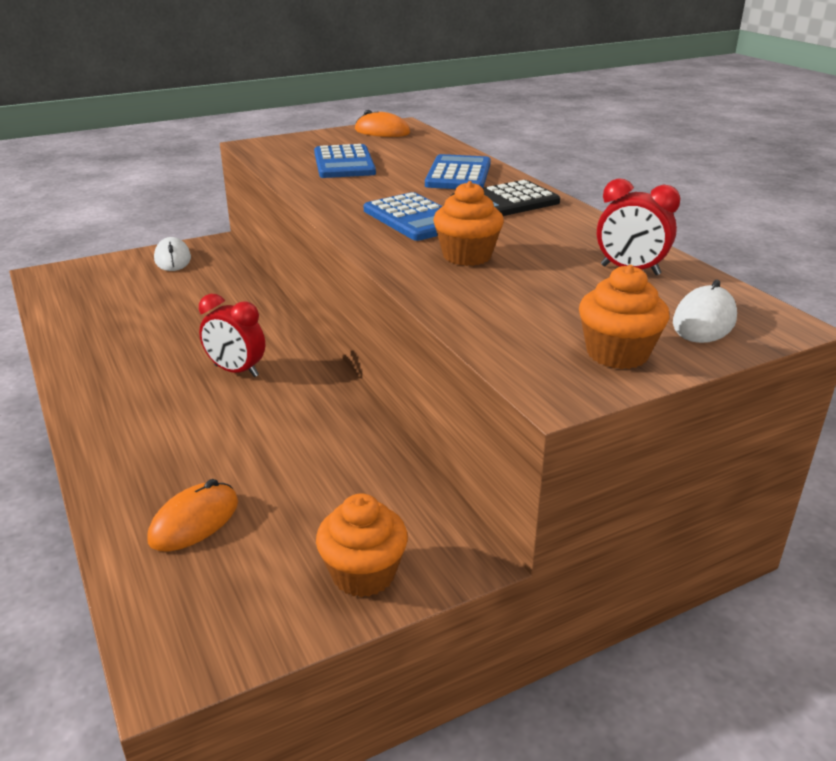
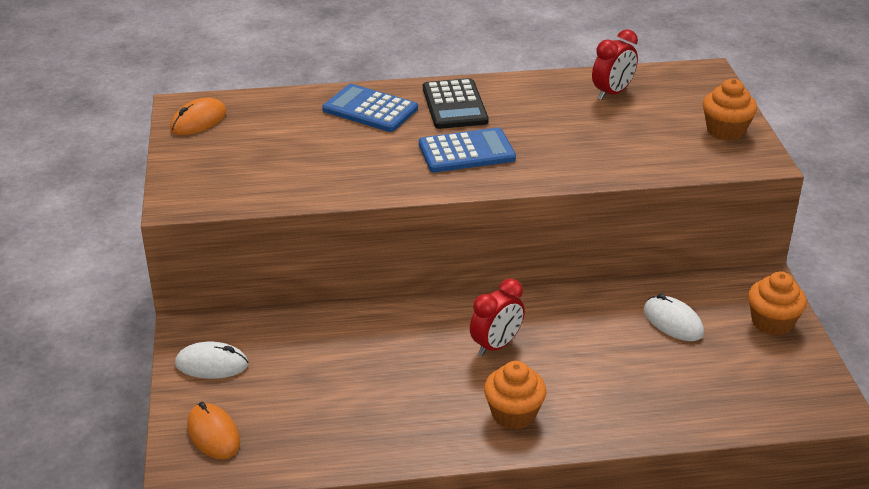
camera: 70 degrees left, 5 degrees up
(194, 521) = (701, 388): orange mouse -> orange mouse (213, 434)
(344, 163) = (290, 160): blue calculator -> none
(467, 256) = (557, 146): orange cupcake -> orange cupcake (513, 414)
(704, 321) = (695, 92): white mouse -> white mouse (673, 322)

